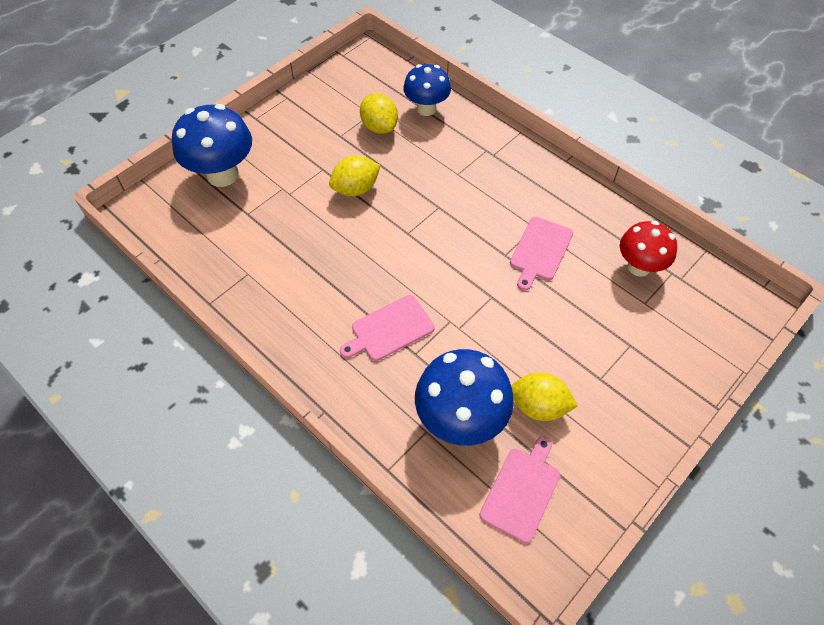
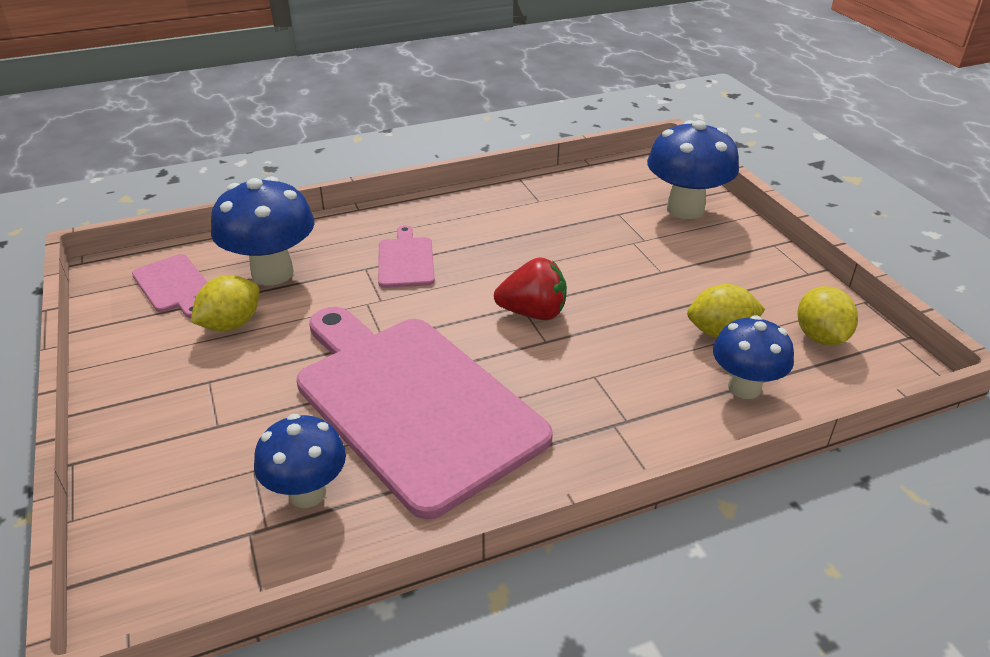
camera: 115 degrees right, 20 degrees down
(355, 189) = (614, 286): yellow lemon -> yellow lemon (820, 337)
(412, 223) = (533, 313): none -> red strawberry
(540, 251) = (412, 403): pink cutting board -> pink cutting board, size x2.39
(639, 267) = (307, 493): red mushroom -> blue mushroom

